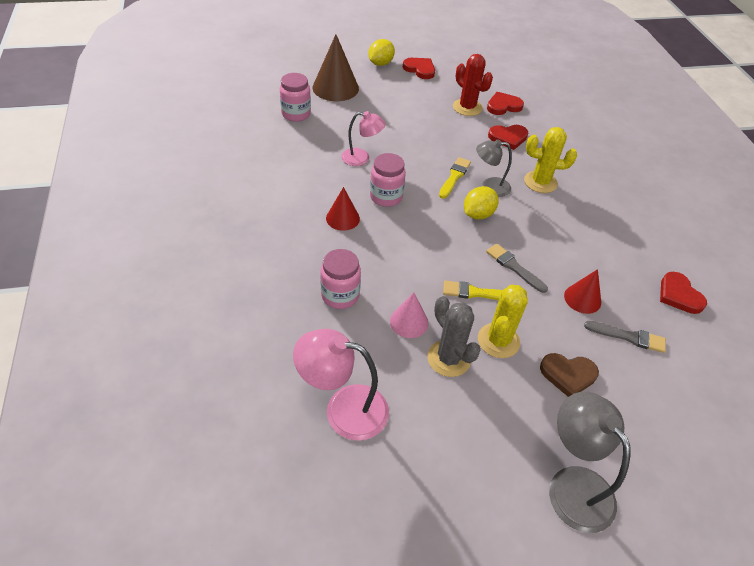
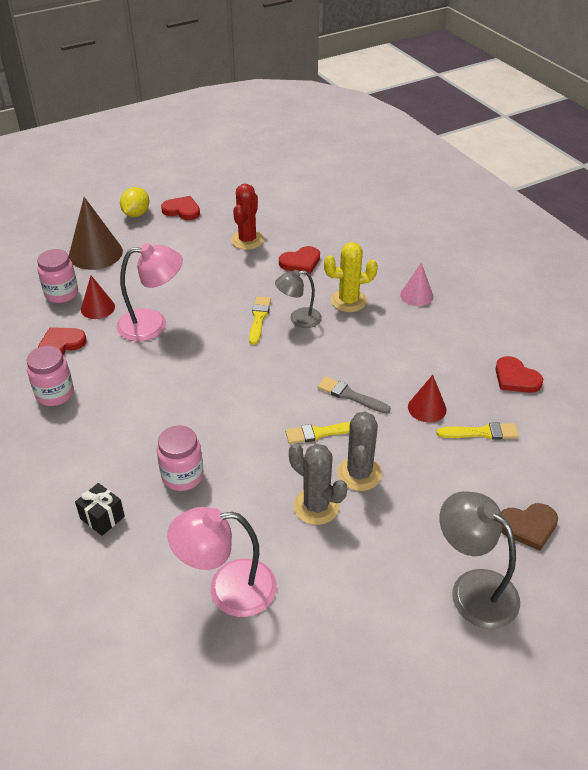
camera: 15 degrees left, 5 degrees down
(260, 311) = (102, 517): none -> black gift
(343, 218) = (156, 394): red cone -> red cone (98, 308)
(361, 158) = (153, 324): pink lamp -> pink lamp, size x1.55
(386, 197) = (194, 359): pink jar -> pink jar (55, 394)
(409, 322) = (264, 482): pink cone -> pink cone (416, 295)
(467, 107) = (247, 240): red cactus -> red cactus turned 75 degrees clockwise
(478, 214) = (296, 351): yellow lemon -> none
(498, 340) = (359, 474): yellow cactus -> grey cactus
(503, 106) = (284, 229): red heart -> red heart (61, 344)
(568, 375) = (436, 486): brown heart -> brown heart (528, 526)
(628, 337) = (481, 432): grey brush -> yellow brush

